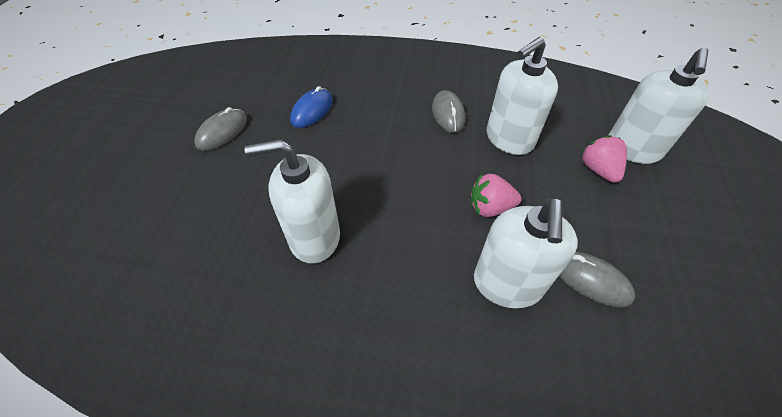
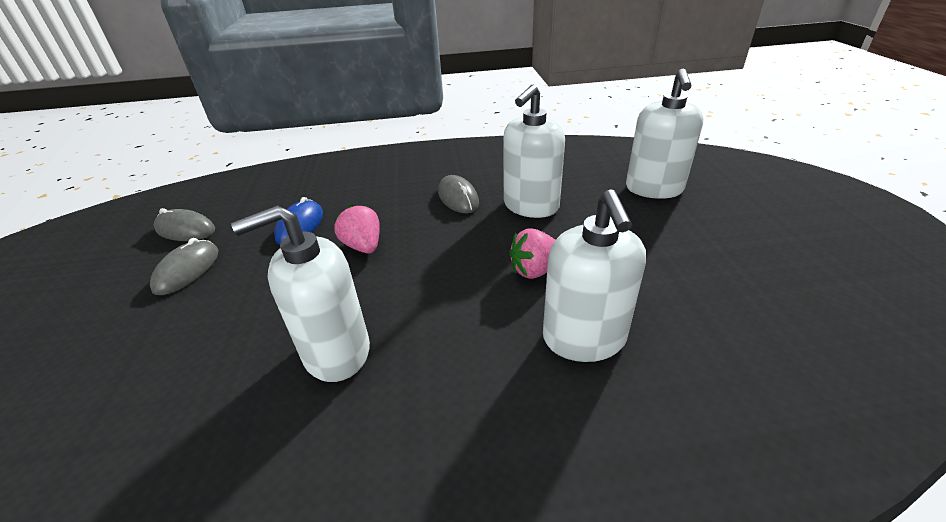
camera: 15 degrees left, 15 degrees down
(590, 280) = (669, 310): grey mouse -> grey mouse (185, 229)
(598, 170) = (630, 212): pink strawberry -> pink strawberry (363, 246)

